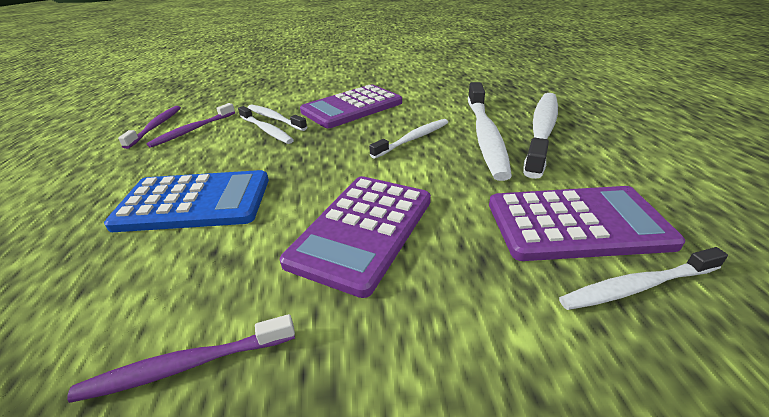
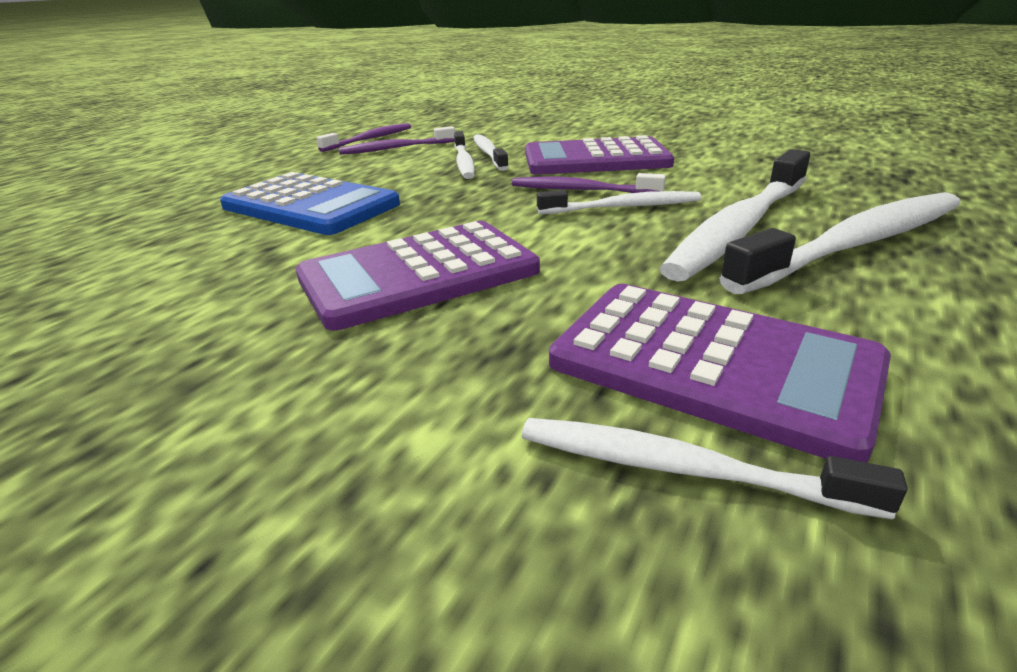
camera: 35 degrees right, 5 degrees down
(186, 365) = (134, 316): purple toothbrush -> purple toothbrush (581, 190)

